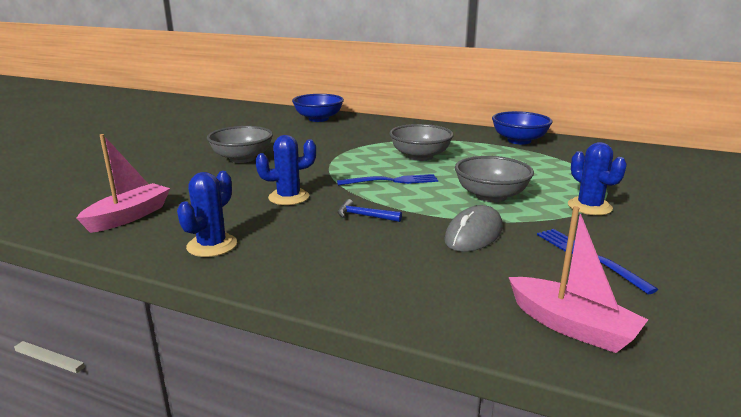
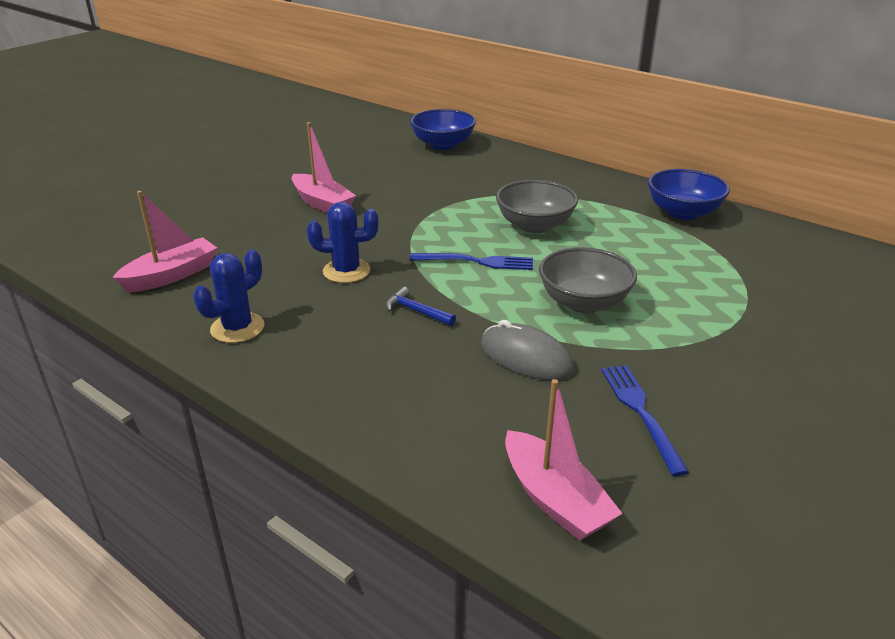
camera: 15 degrees right, 10 degrees up
(242, 158) = (322, 203): grey bowl -> pink boat
(473, 234) = (526, 357): grey mouse -> grey mouse turned 75 degrees clockwise
(589, 207) = (698, 337): blue cactus -> none

